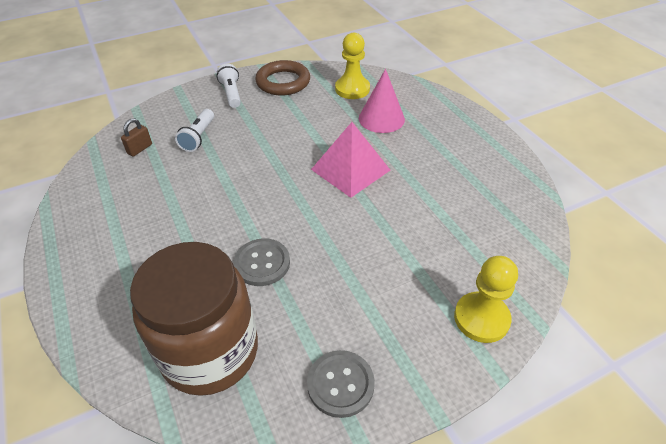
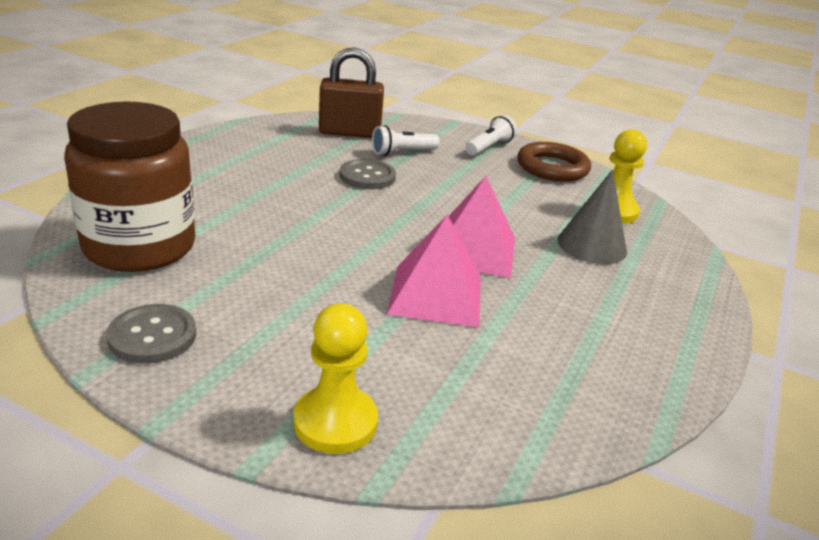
camera: 50 degrees right, 15 degrees down
(140, 149) = (349, 133): brown padlock -> brown padlock, size x2.12
(262, 263) = (273, 239): grey button -> grey button (367, 176)
(381, 118) = (592, 245): pink cone -> grey cone
(386, 212) = (436, 295): none -> pink pyramid

